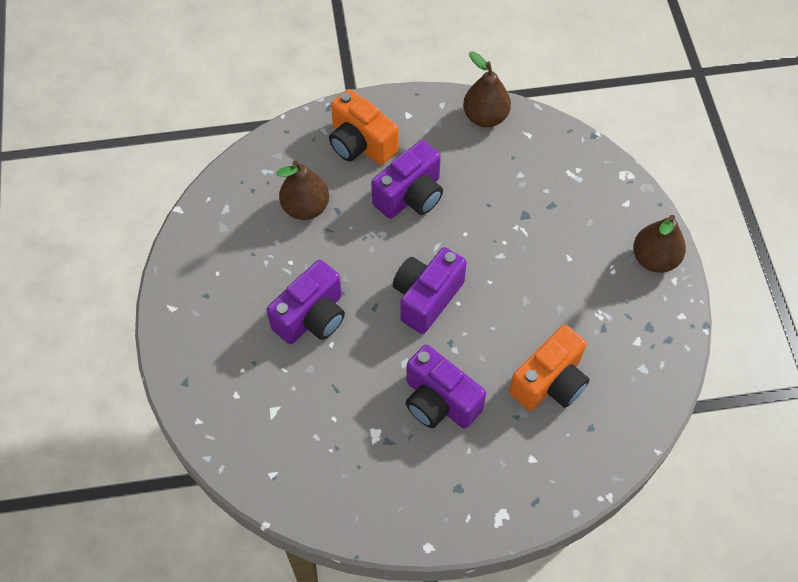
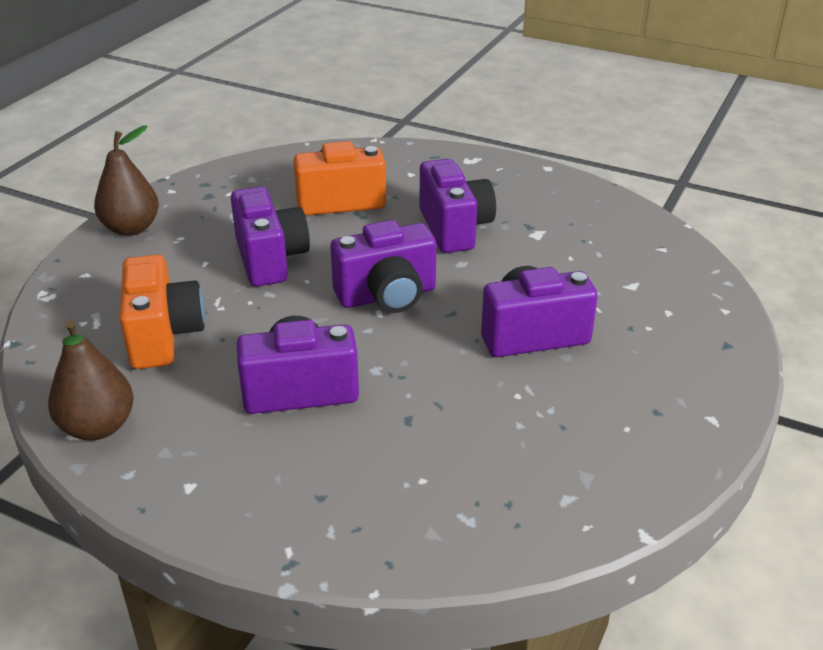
camera: 145 degrees left, 25 degrees down
(305, 207) = (448, 443): brown pear -> none
(360, 144) = (297, 482): orange camera -> orange camera (163, 336)
(532, 286) = (270, 259): none -> purple camera

